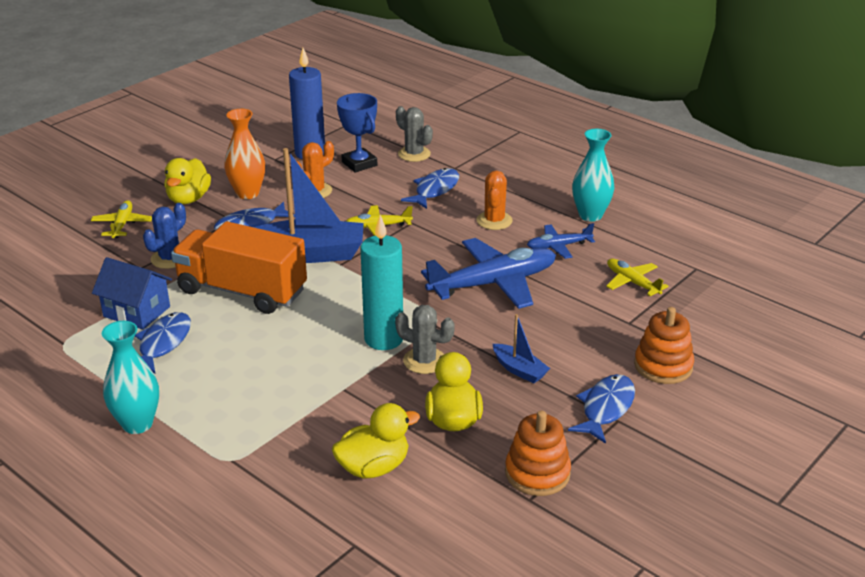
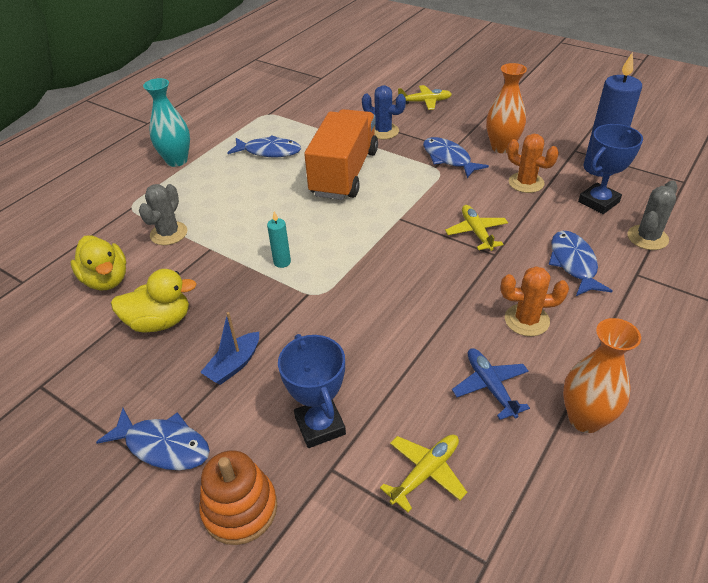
camera: 85 degrees right, 10 degrees up
(137, 311) = (308, 133): blue house -> none
(188, 199) = (477, 121): yellow duck -> none
(308, 254) = (411, 197): blue boat -> none
(383, 339) = (282, 262): turquoise candle -> turquoise candle, size x0.47
(424, 361) = (249, 293): grey cactus -> grey cactus (168, 233)
(435, 190) = (573, 263): blue fish -> blue fish turned 120 degrees counterclockwise
(492, 283) = (391, 330): blue plane -> none
(537, 473) = (73, 390): orange stacking toy -> none
(589, 325) = (320, 425): none -> blue trophy
(590, 215) = (585, 419): turquoise vase -> orange vase

